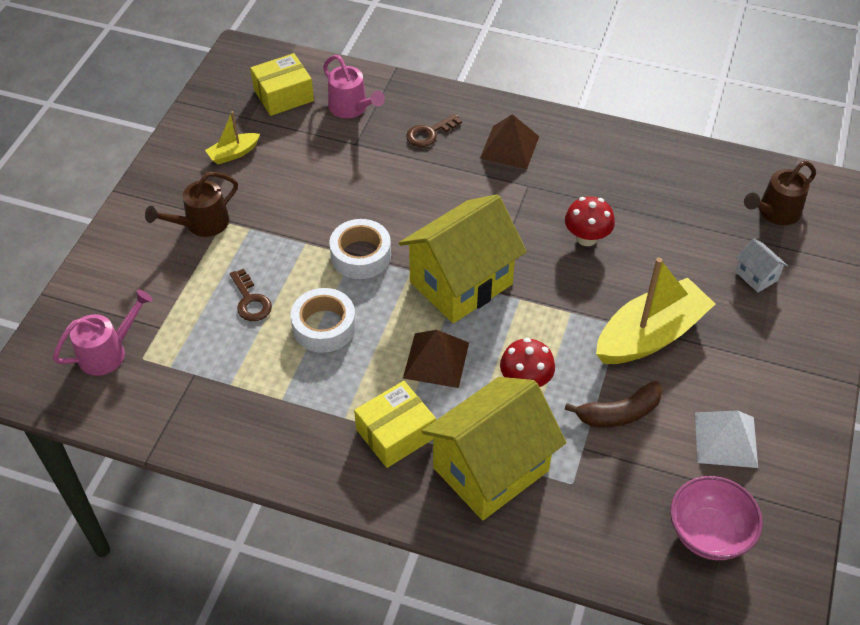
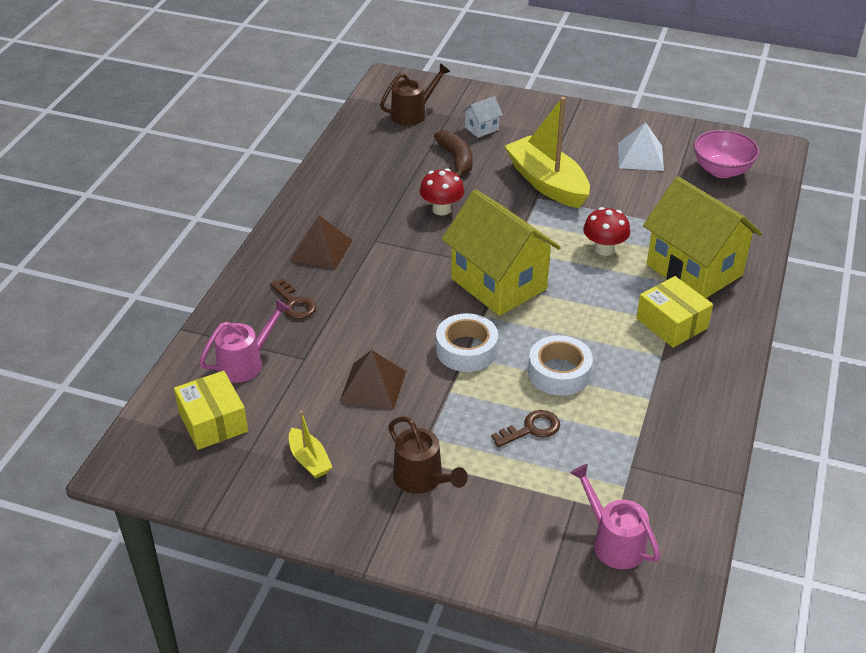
camera: 90 degrees left, 10 degrees down
(436, 360) = (589, 299): brown pyramid -> brown pyramid (373, 386)
(619, 413) = (626, 203): brown banana -> brown banana (456, 159)
(775, 213) = (413, 113): brown watering can -> brown watering can turned 90 degrees counterclockwise

